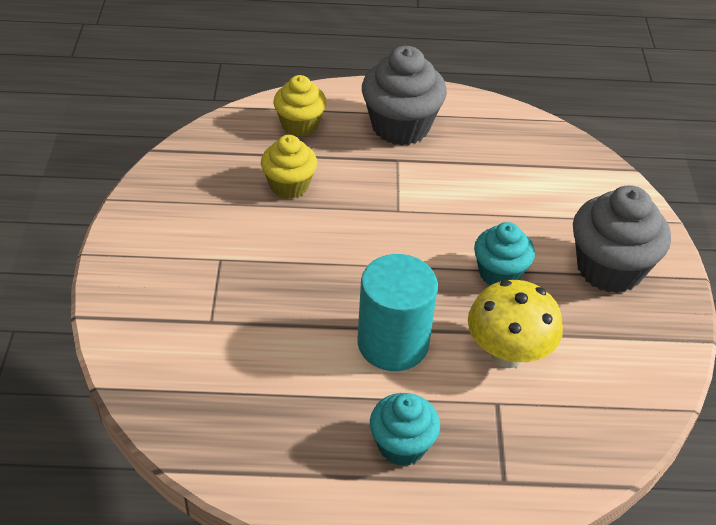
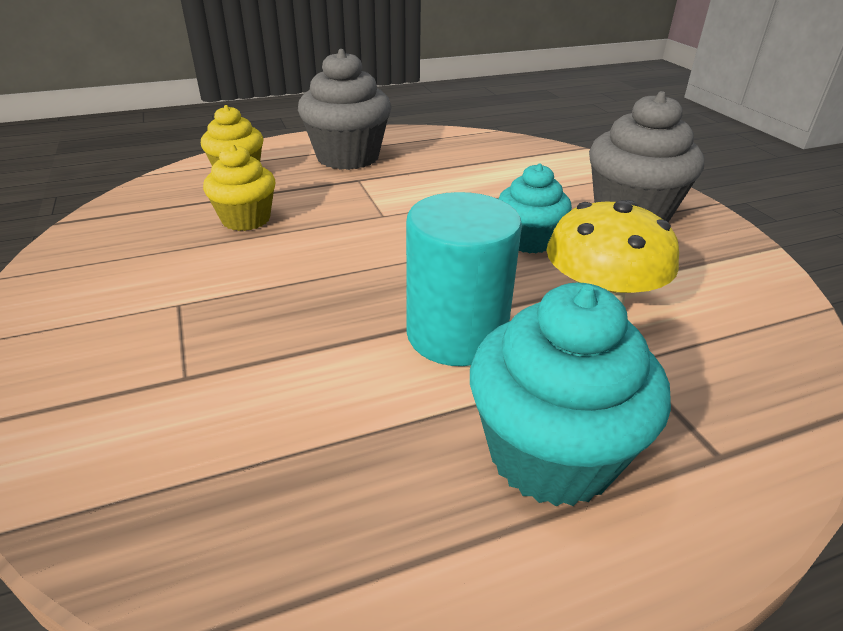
camera: 20 degrees left, 10 degrees down
(402, 445) = (551, 454): turquoise cupcake -> turquoise cupcake, size x1.60

